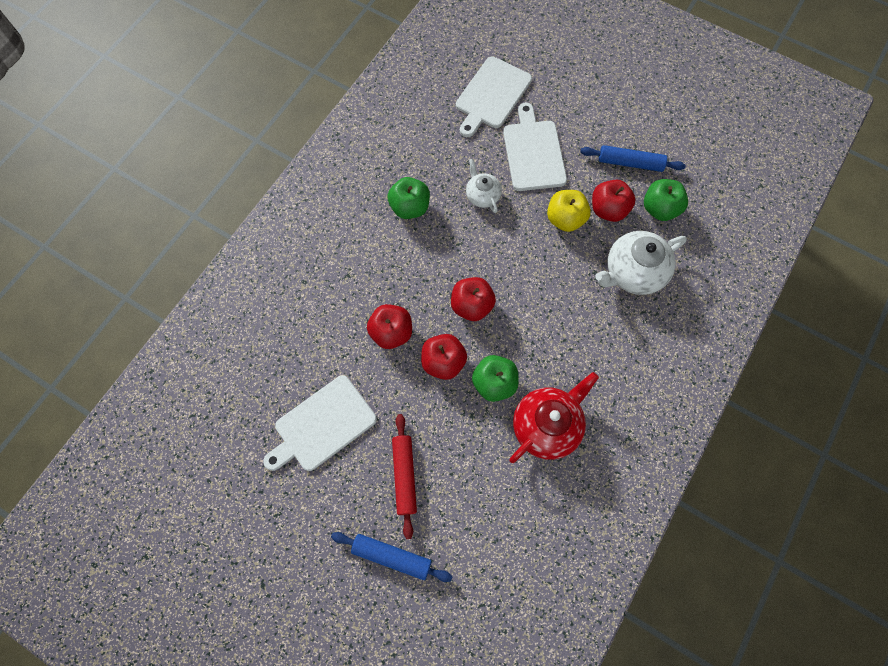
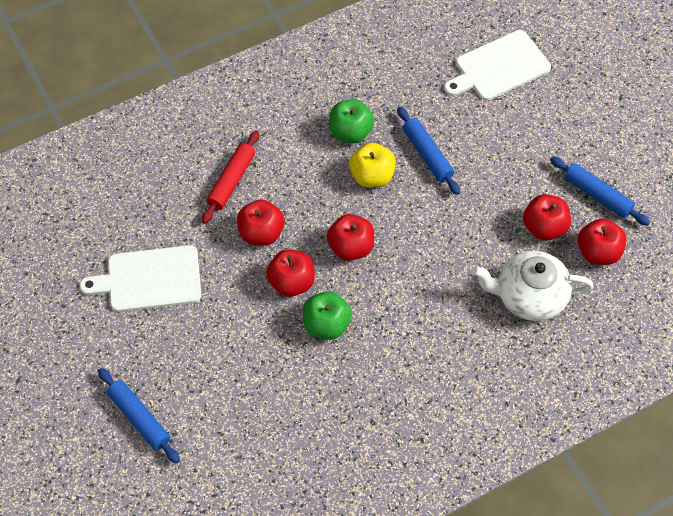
camera: 30 degrees right, 10 degrees down
(404, 476) = (193, 359): red rolling pin -> red rolling pin (231, 181)
(482, 195) = (427, 155): white teapot -> blue rolling pin
(533, 152) = (505, 139): white cutting board -> none
(547, 425) = (351, 387): red teapot -> none
(565, 219) = (494, 215): yellow apple -> yellow apple (372, 176)
(660, 209) = (598, 252): green apple -> red apple

